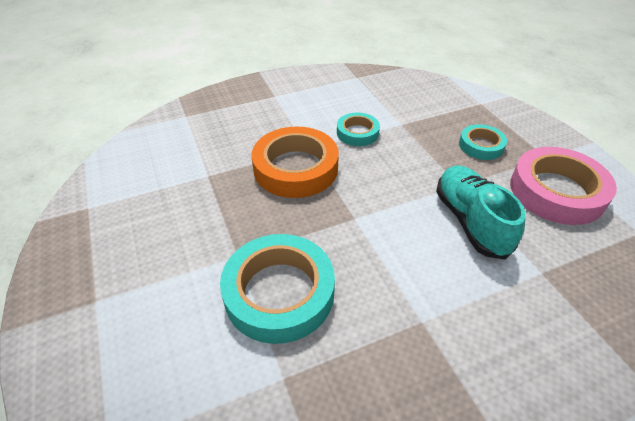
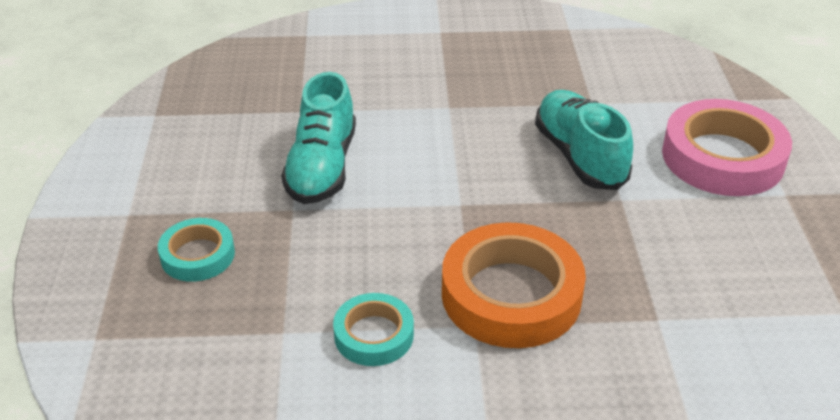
camera: 160 degrees left, 5 degrees down
(279, 292) = (579, 156): turquoise tape -> turquoise shoe
(556, 191) = (181, 171): pink tape -> pink tape (722, 157)

